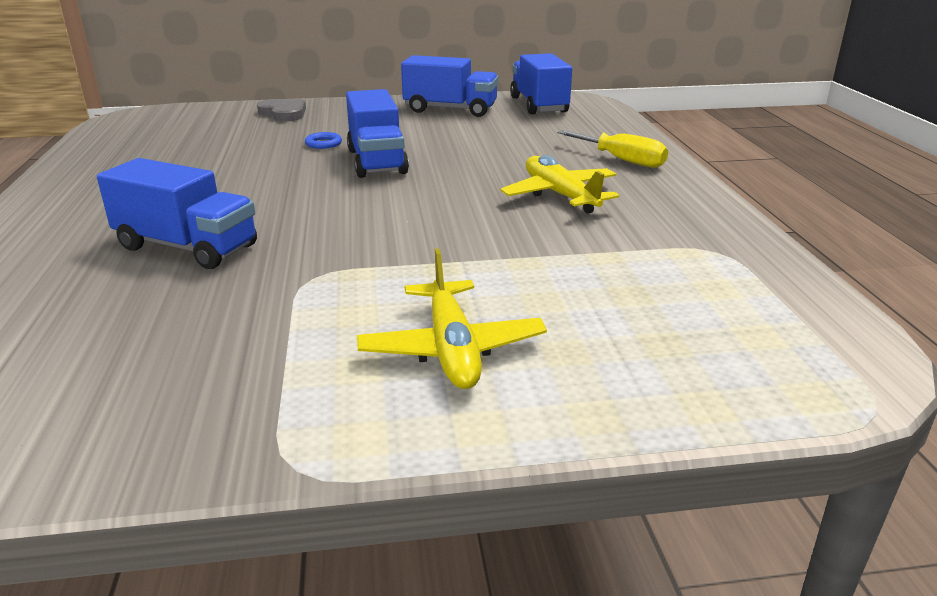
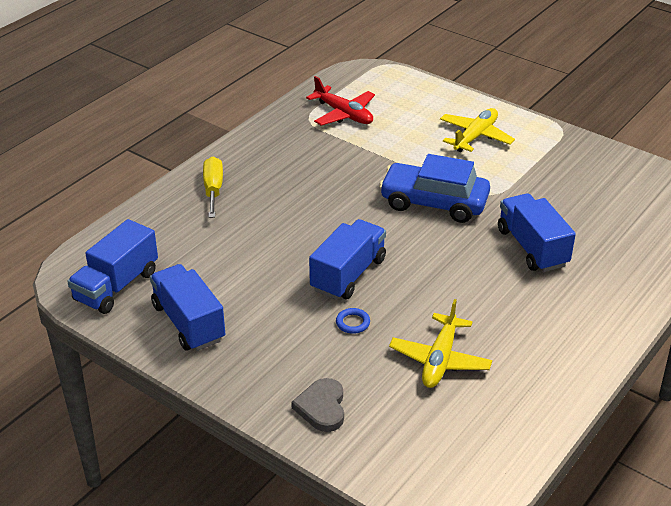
camera: 135 degrees left, 10 degrees up
(379, 238) = (434, 203): none -> blue car
(560, 195) = (302, 183): yellow plane -> yellow plane (440, 359)
(697, 279) = (343, 114): none -> red plane

